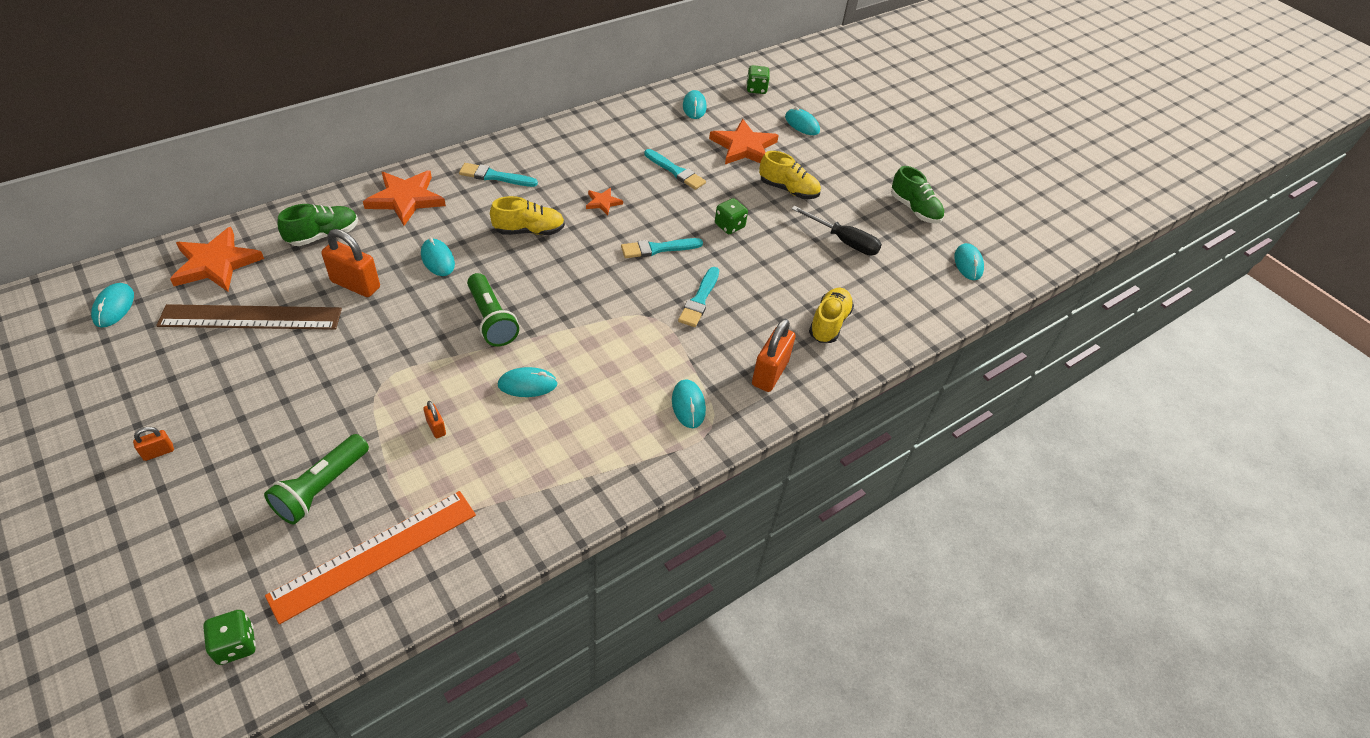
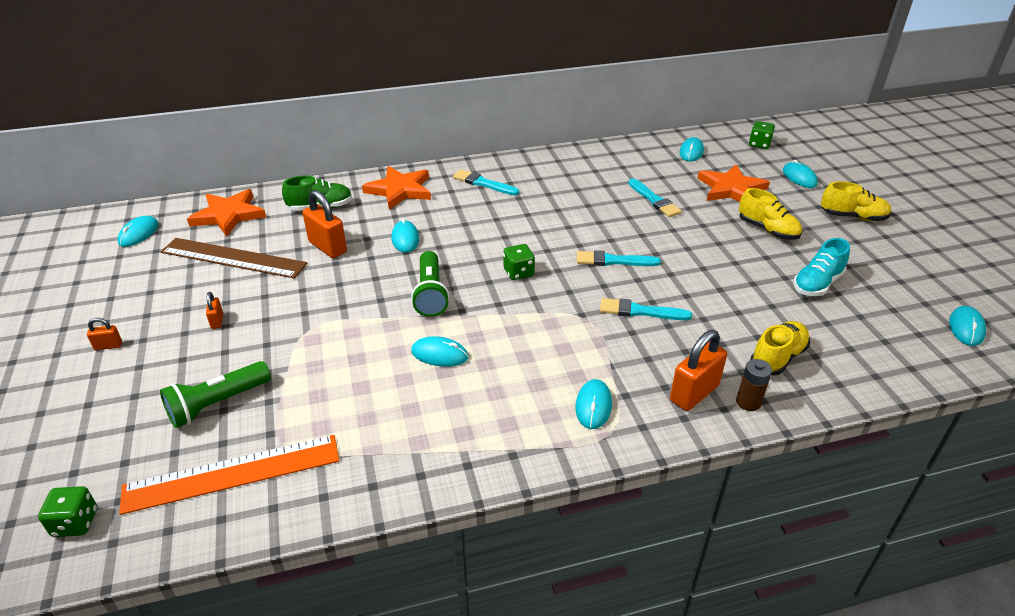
camera: 25 degrees right, 10 degrees down
(436, 428) = (340, 375): orange padlock -> orange padlock (217, 321)
(529, 231) = (496, 228): yellow shoe -> yellow shoe (852, 217)
(603, 202) = (573, 216): orange star -> none
(699, 300) = (640, 311): turquoise brush -> turquoise brush turned 60 degrees clockwise
(729, 226) = (694, 252): green dice -> green dice (518, 272)
(816, 372) = (748, 402): none -> brown battery
(844, 241) = (817, 284): black screwdriver -> turquoise shoe
(914, 209) = (910, 267): green shoe -> none

